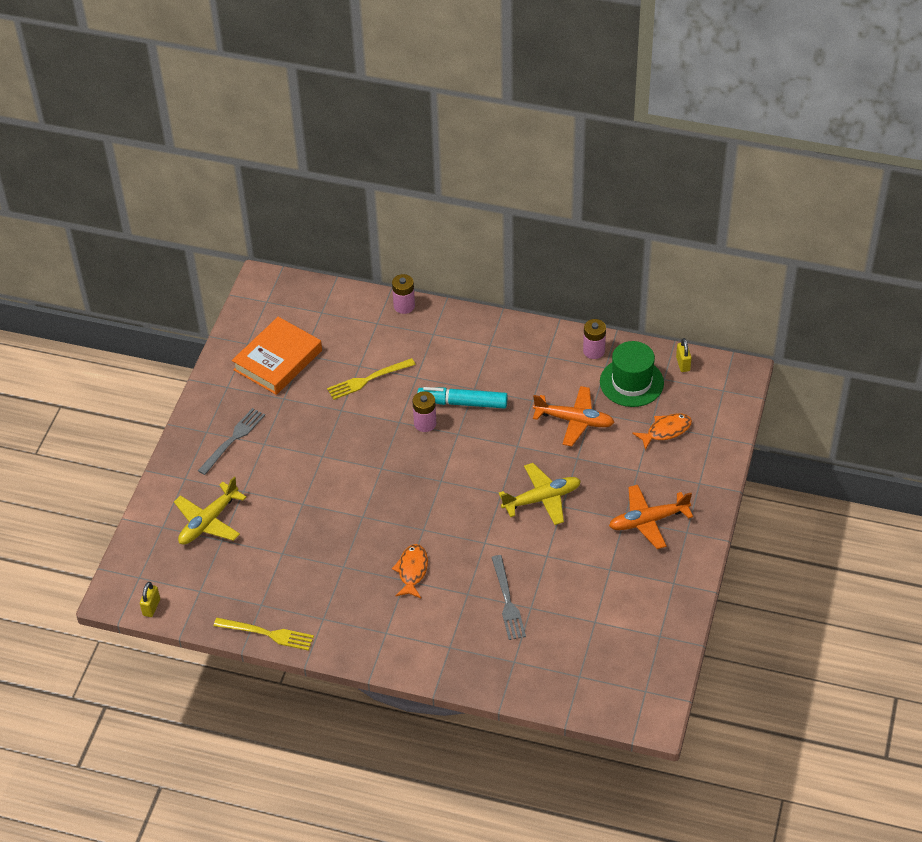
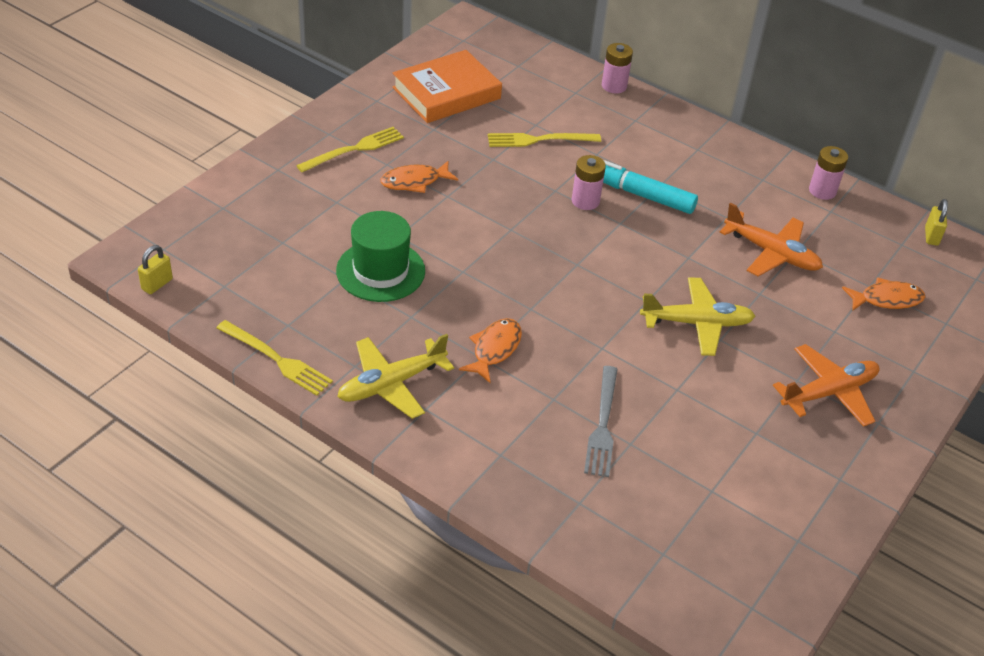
camera: 15 degrees right, 5 degrees down
(208, 522) = (278, 219): yellow plane -> yellow plane (391, 384)
(233, 439) = (354, 149): grey fork -> yellow fork
(292, 452) = (414, 182): none -> orange fish
(631, 382) = (859, 236): green hat -> green hat (380, 271)
(648, 521) = (829, 392): orange plane -> orange plane turned 150 degrees clockwise

